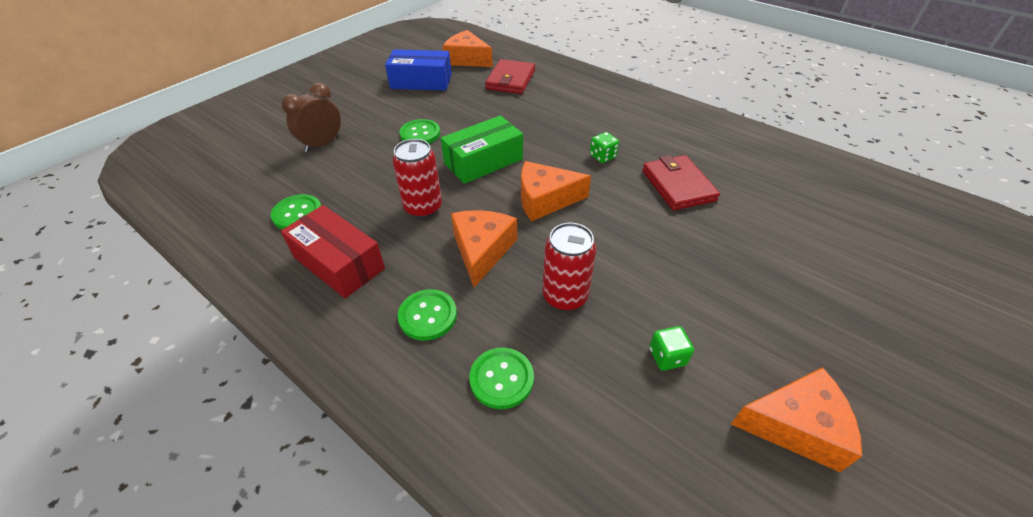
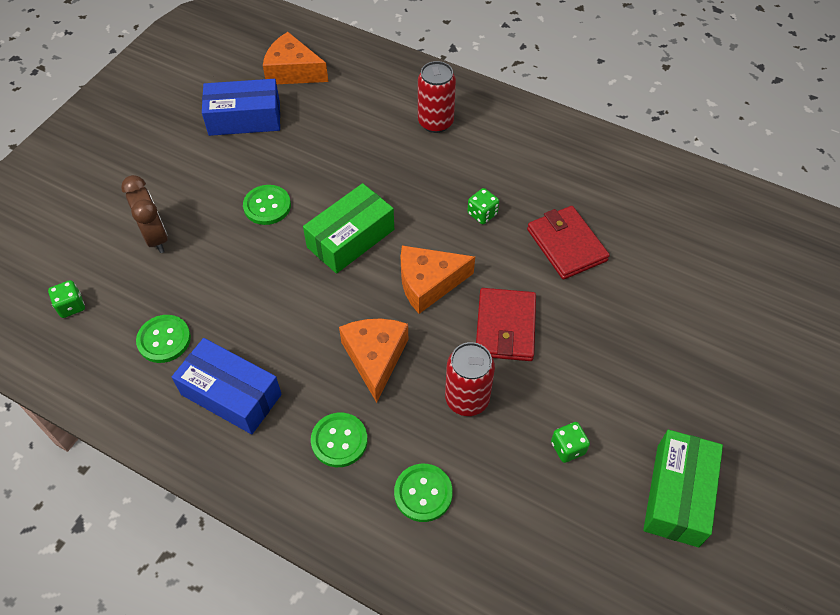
camera: 10 degrees left, 10 degrees up
(233, 181) = (71, 306): none -> green dice
(322, 144) = (155, 237): brown clock -> brown clock turned 120 degrees clockwise
(338, 263) = (231, 394): red box -> blue box
(423, 208) = (300, 312): red can -> red can (435, 122)
(510, 80) = (355, 102): red wallet -> red wallet (505, 327)
(795, 425) = (677, 495): orange cheese -> green box

